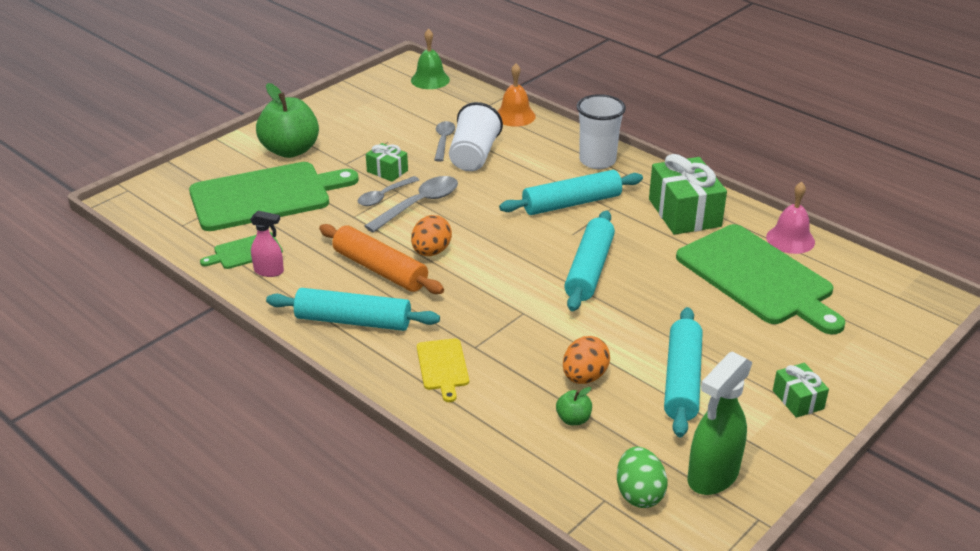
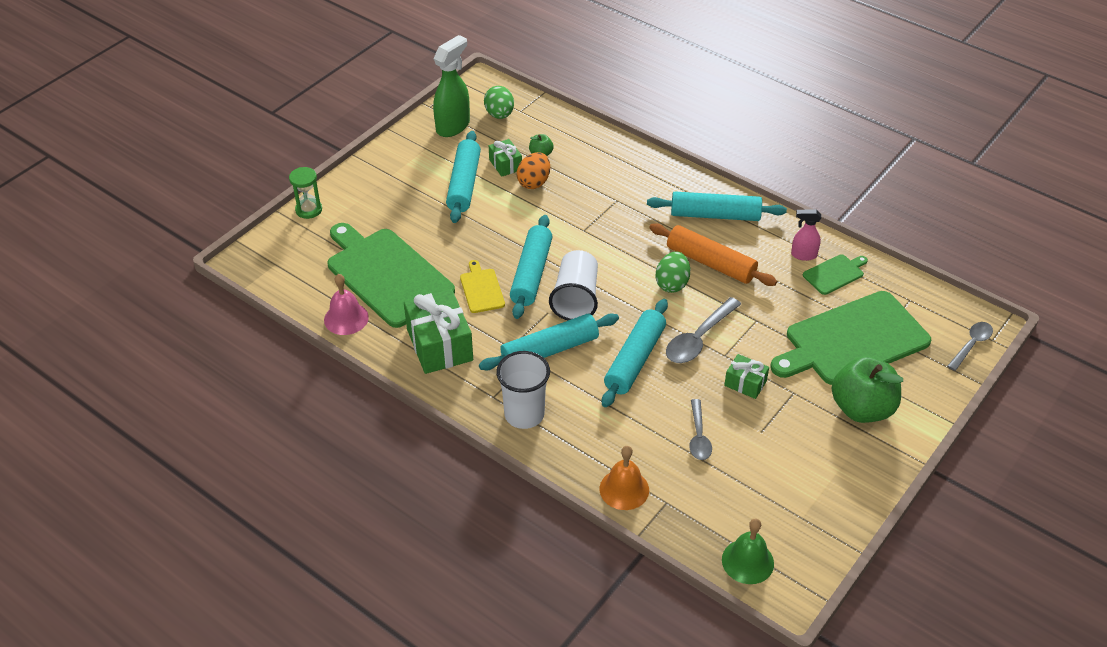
camera: 175 degrees right, 10 degrees up
(384, 196) = (736, 348): grey spoon -> grey spoon (971, 345)
(431, 252) = (672, 284): orange egg -> green egg
(442, 367) = (637, 184): yellow cutting board -> yellow cutting board (481, 289)
(474, 156) = (659, 413): white cup -> white cup (575, 298)
(487, 192) = (635, 360): none -> turquoise rolling pin
(798, 400) = (385, 175): green gift -> green gift (505, 165)
(886, 357) = (309, 210): none -> green hourglass

